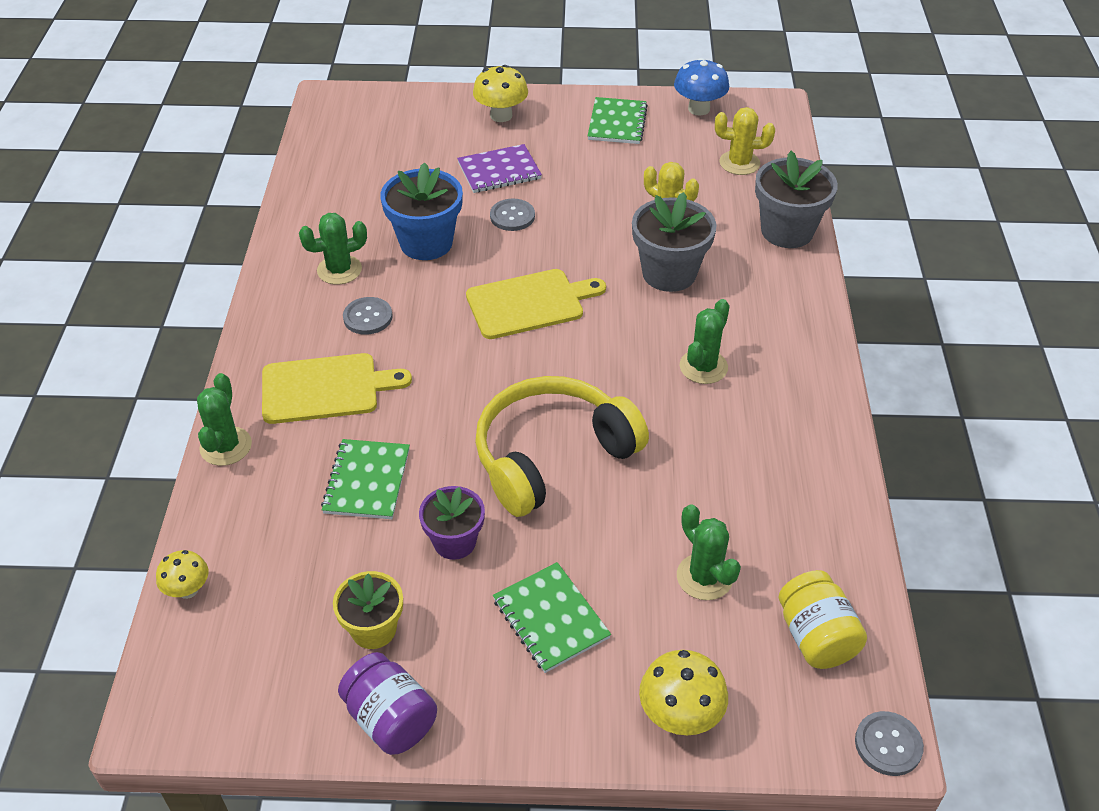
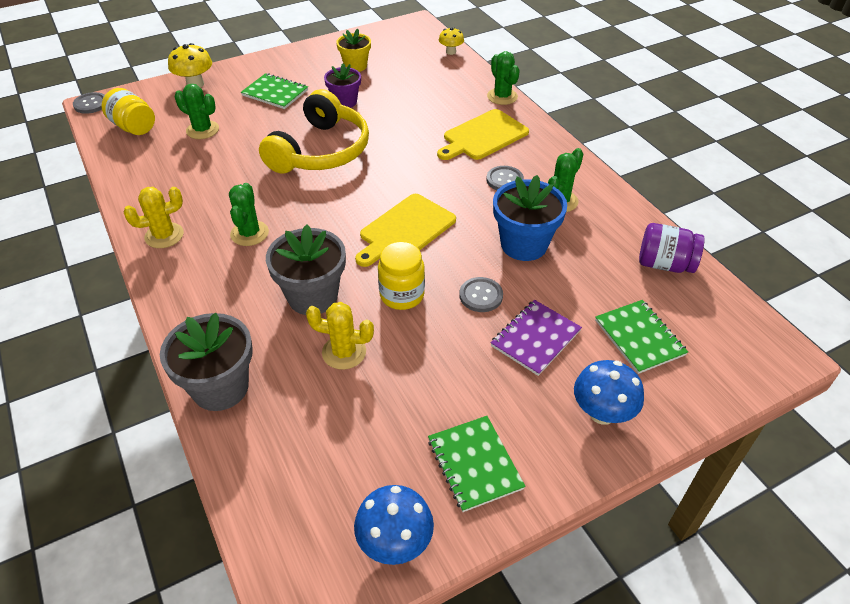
camera: 150 degrees right, 0 degrees up
(367, 481) = (413, 108): green notebook -> green notebook (639, 337)
(390, 719) = (323, 48): purple jar -> purple jar (664, 264)
(501, 115) = (602, 413): yellow mushroom -> blue mushroom
(583, 243) = (402, 295): none -> yellow jar
(739, 163) = (304, 464): yellow cactus -> yellow cactus (164, 235)

